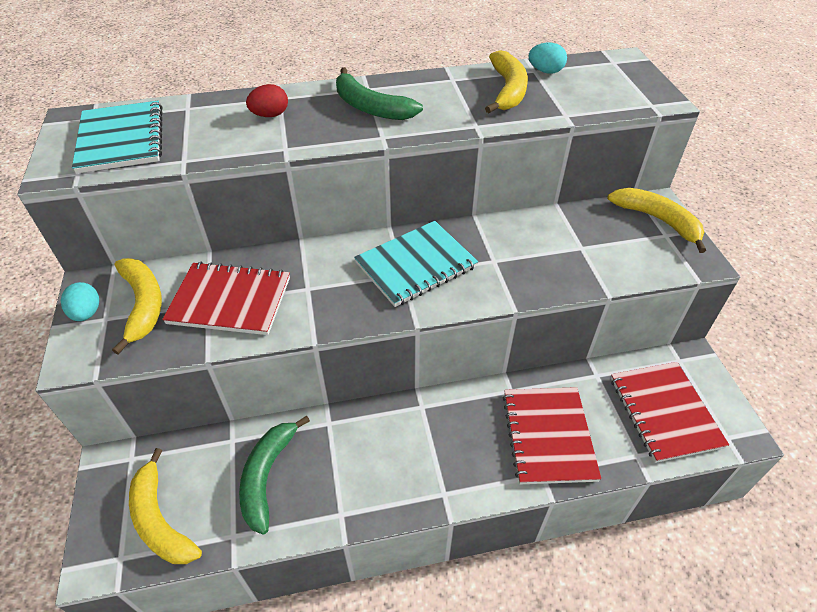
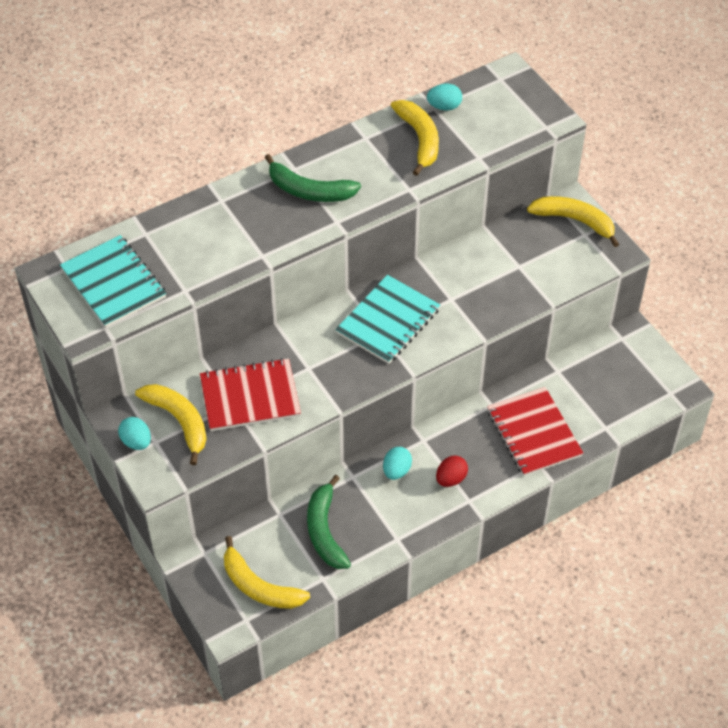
camera: 20 degrees left, 5 degrees up
(270, 115) = (226, 223): red egg -> red egg (451, 479)
(378, 431) = (396, 470): none -> turquoise egg
(664, 412) = (619, 387): red notebook -> none

